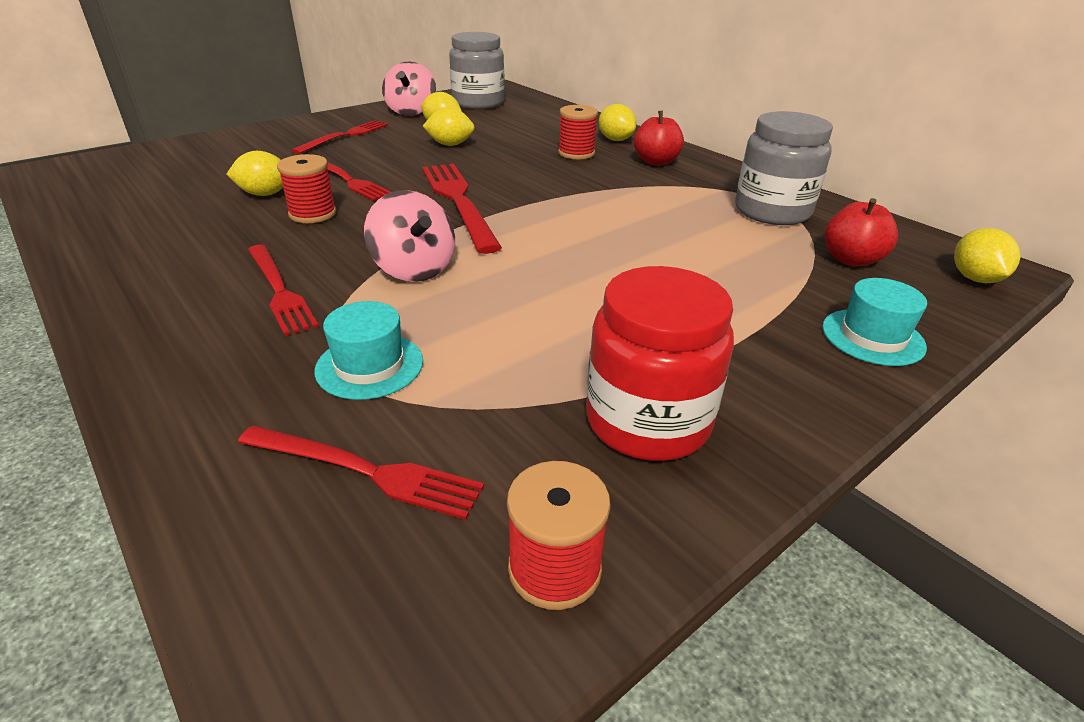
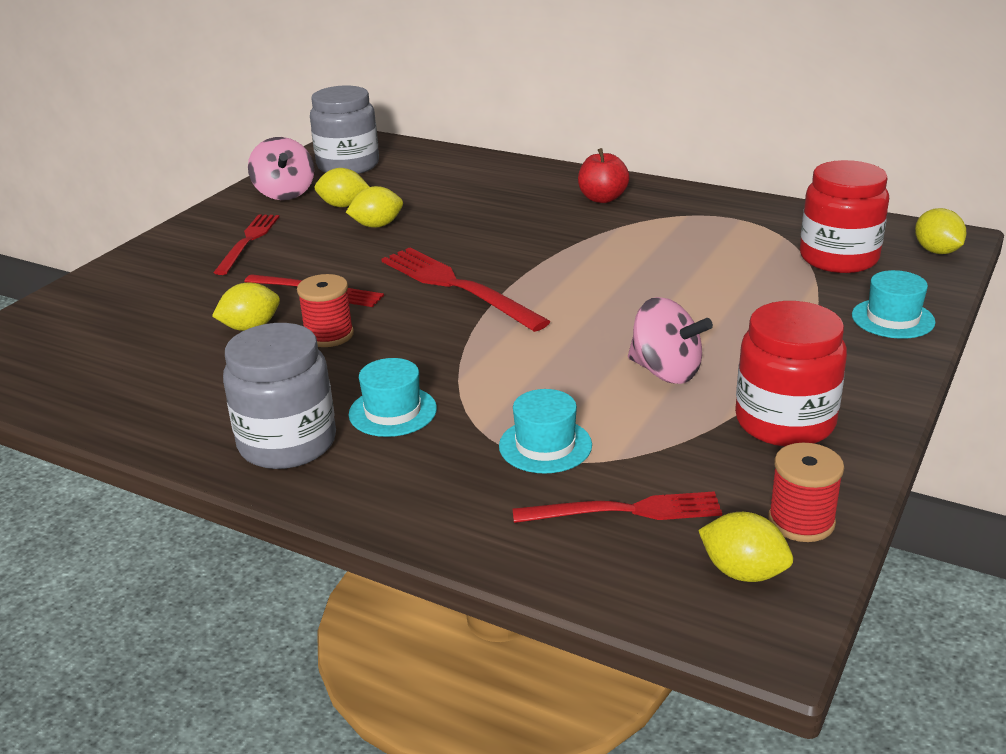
camera: 20 degrees left, 5 degrees down
(279, 290) = (393, 411): red fork -> turquoise hat
(414, 269) = (490, 361): pink spinning top -> pink spinning top (666, 372)
(576, 153) = (517, 206): red spool -> none
(615, 140) = (541, 181): yellow lemon -> yellow lemon (743, 572)
(772, 211) = (746, 228): grey jar -> grey jar (287, 443)
(851, 259) = (838, 258): red apple -> red jar

